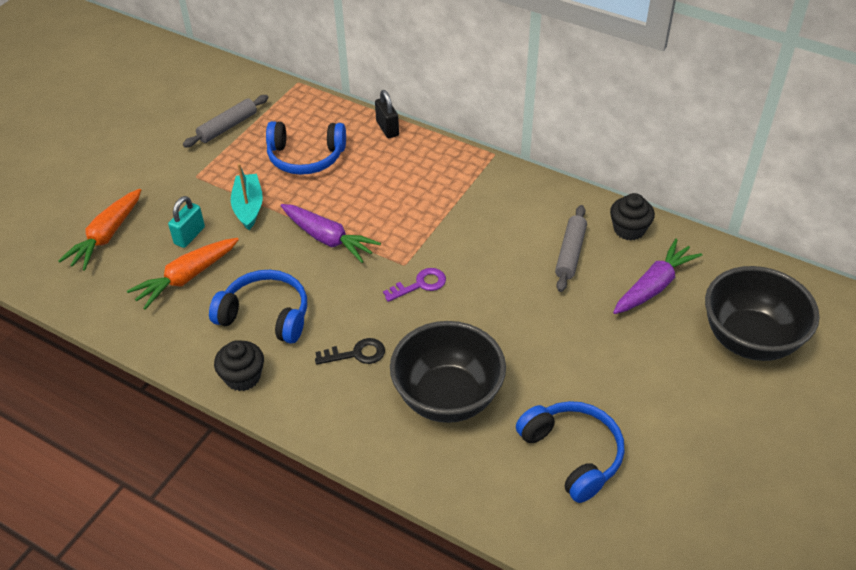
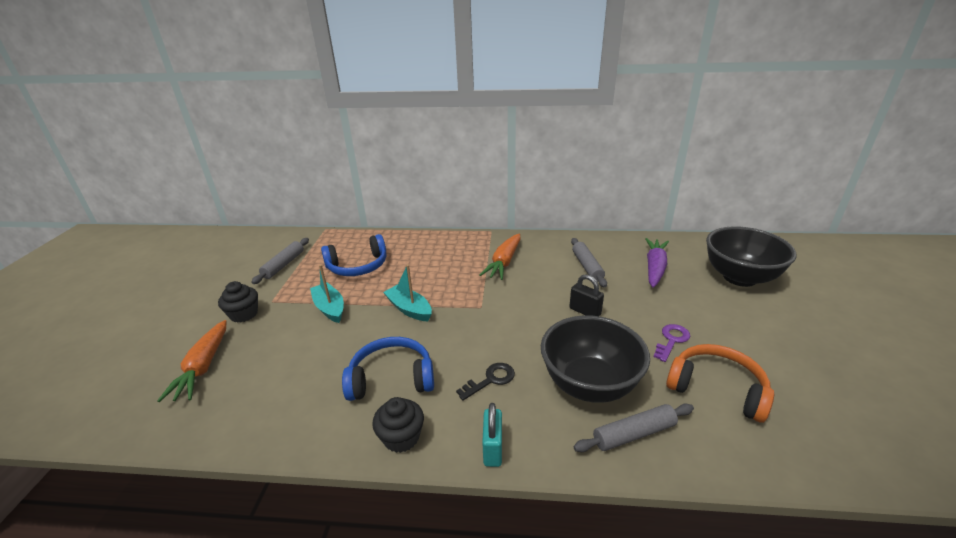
camera: 25 degrees left, 15 degrees down
(186, 277) = (300, 374): orange carrot -> orange carrot (504, 262)
(189, 236) = (287, 342): turquoise padlock -> turquoise padlock (493, 449)
(328, 239) = (409, 309): purple carrot -> turquoise boat
(387, 128) = (408, 236): black padlock -> black padlock (585, 311)
(420, 285) = (502, 316): purple key -> purple key (671, 340)
(449, 460) = (634, 434): none -> grey rolling pin
(573, 454) = (716, 388): blue headphones -> orange headphones
(629, 229) = (609, 244): black cupcake -> black cupcake (244, 314)

